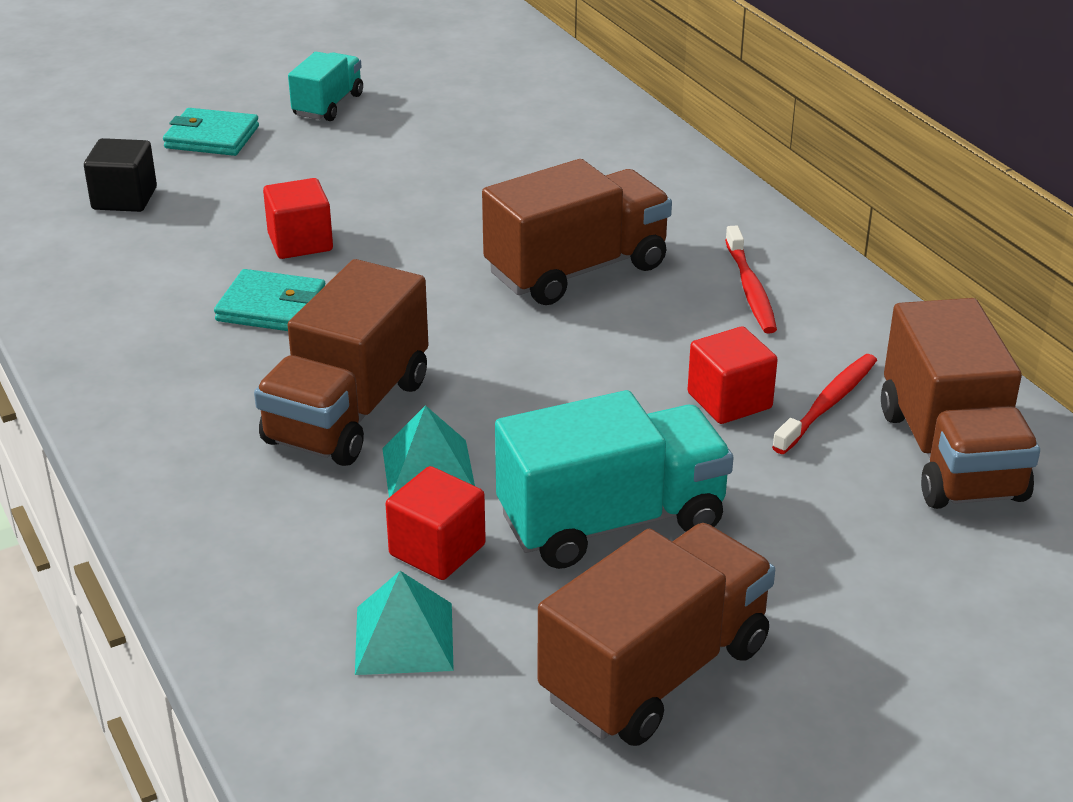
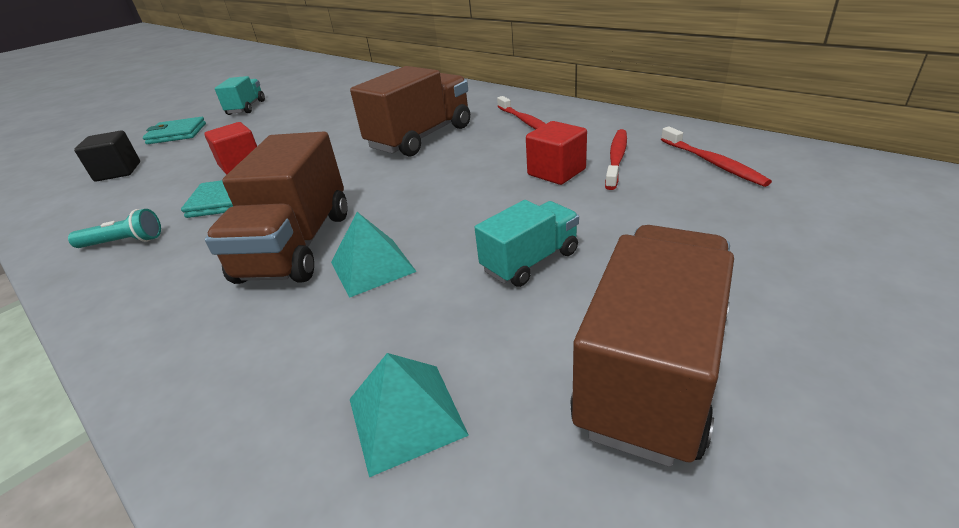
camera: 15 degrees left, 0 degrees up
(137, 337) = (124, 242): none -> turquoise flashlight
(437, 550) = (404, 324): red cube -> none
(611, 521) = (530, 261): turquoise truck -> turquoise truck, size x0.57
(950, 454) = (712, 163): brown truck -> red toothbrush

